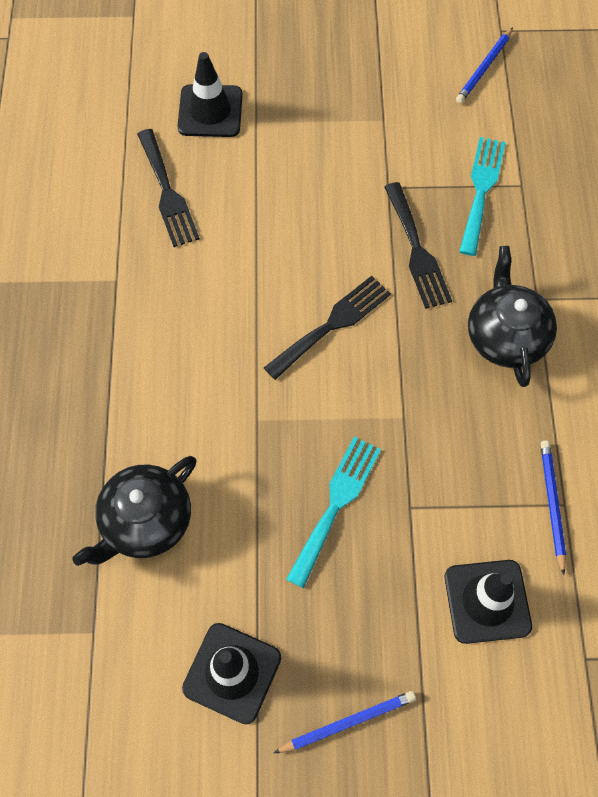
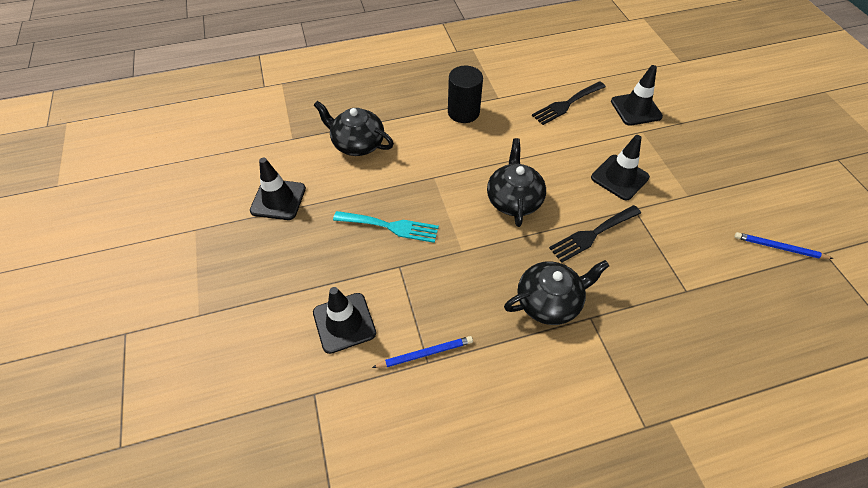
camera: 75 degrees right, 10 degrees down
(131, 340) = (463, 112): none -> black cylinder
(331, 182) = (619, 177): none -> black traffic cone
(332, 324) = (513, 199): black fork -> black teapot
(347, 723) = (255, 260): blue pencil -> none
(481, 190) = (665, 264): turquoise fork -> none

